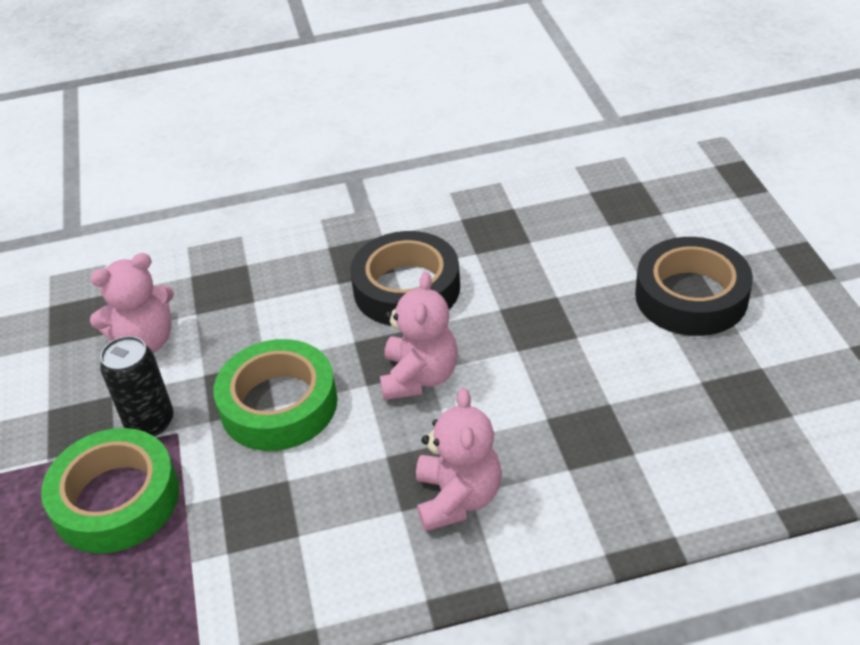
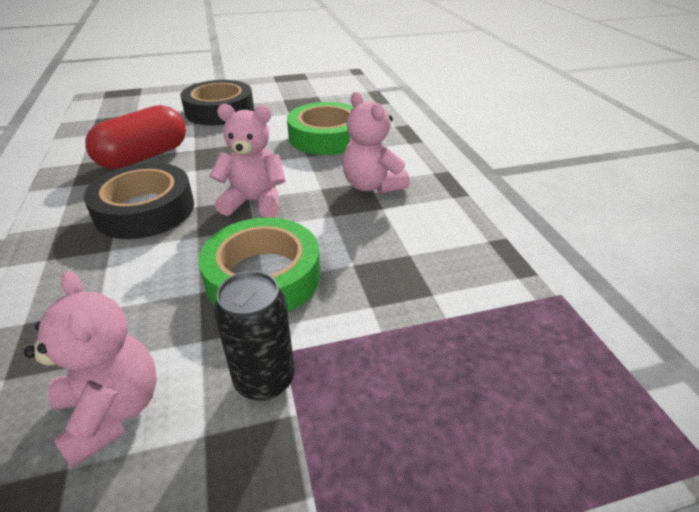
camera: 95 degrees left, 5 degrees down
(116, 499) = (377, 393): green tape -> green tape (326, 137)
(458, 498) = (372, 185): pink teddy bear -> pink teddy bear turned 120 degrees counterclockwise
(529, 256) = (144, 157): none -> red capsule

